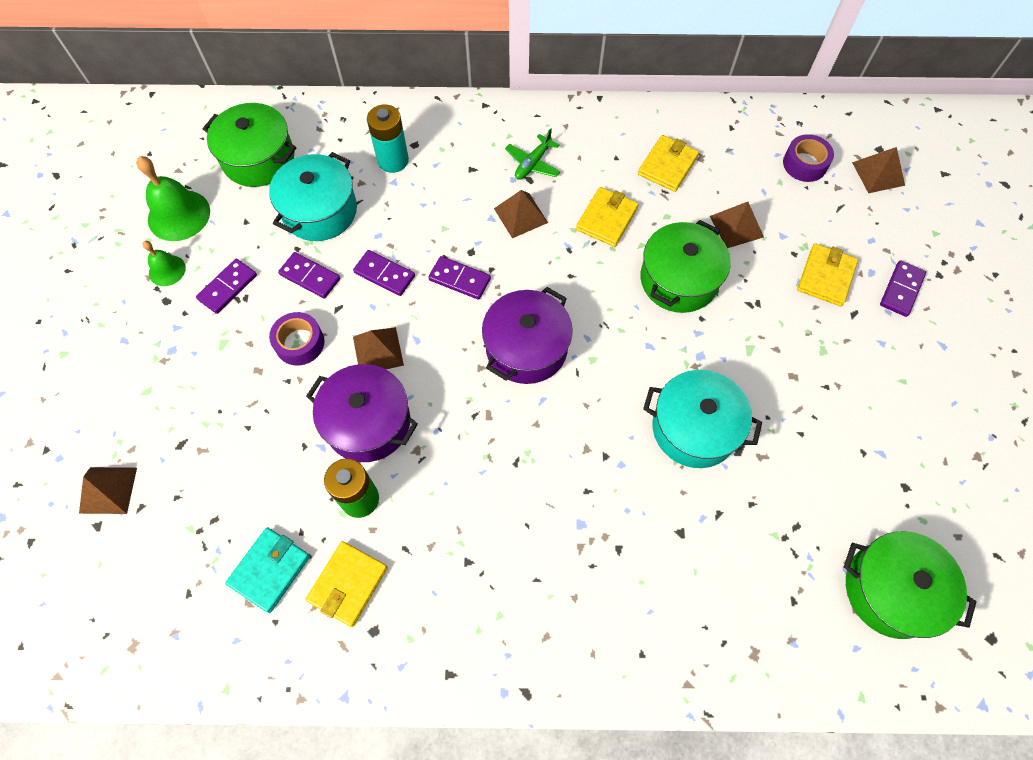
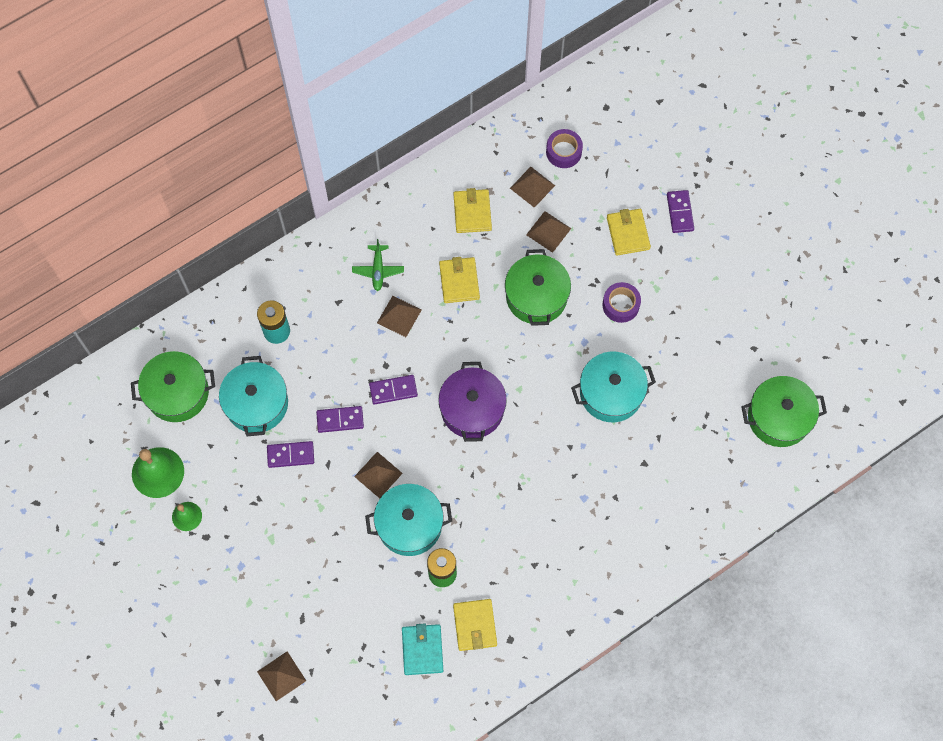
camera: 35 degrees left, 5 degrees up
(227, 287) = (240, 499): purple domino -> none
(299, 343) = (322, 504): purple tape -> purple tape (620, 305)
(368, 422) = (409, 524): purple pot -> turquoise pot
(878, 174) = (616, 129): brown pyramid -> brown pyramid (532, 187)

